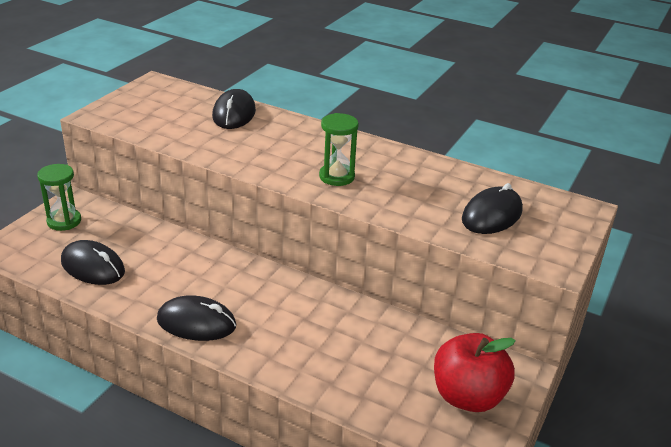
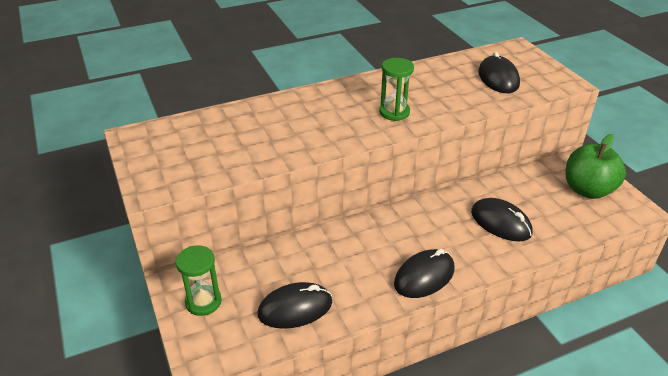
camera: 50 degrees left, 5 degrees up
(234, 114) = (245, 118): black mouse -> black mouse (501, 223)
(468, 396) = (587, 190): red apple -> green apple

